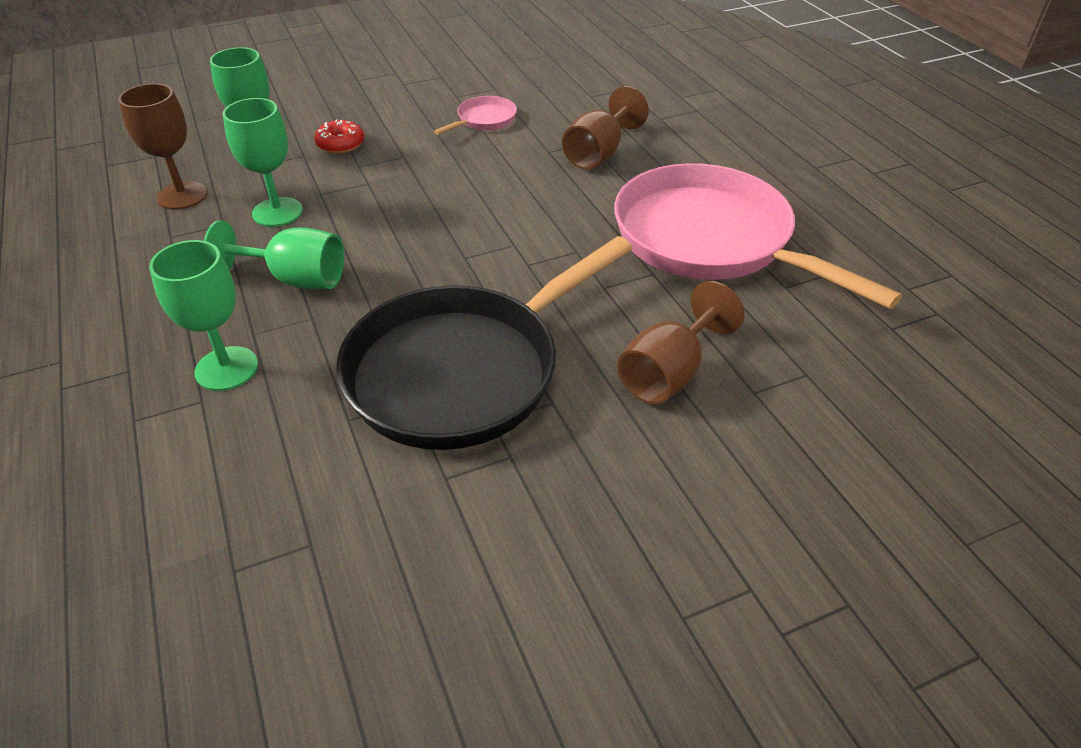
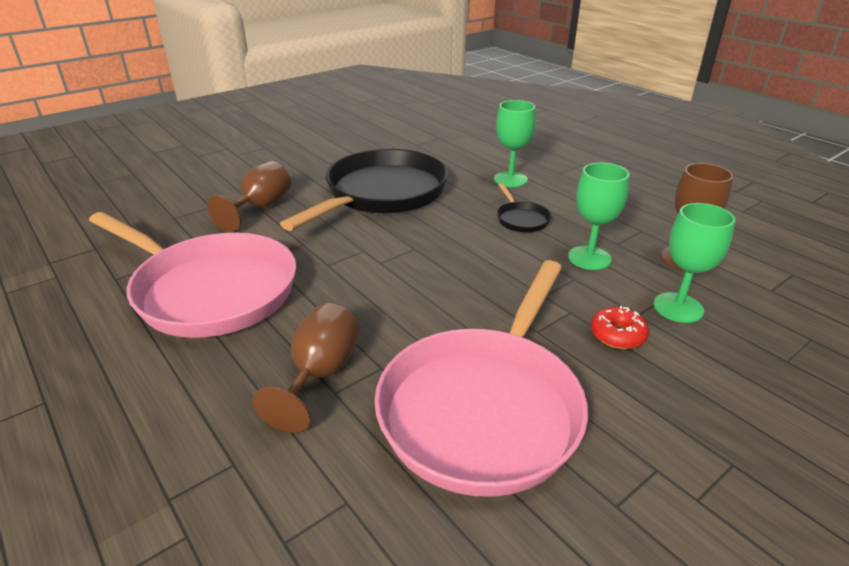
camera: 165 degrees right, 10 degrees down
(295, 279) = (521, 219): green goblet -> black pan
(484, 120) = (485, 407): pink pan -> pink pan, size x2.45

